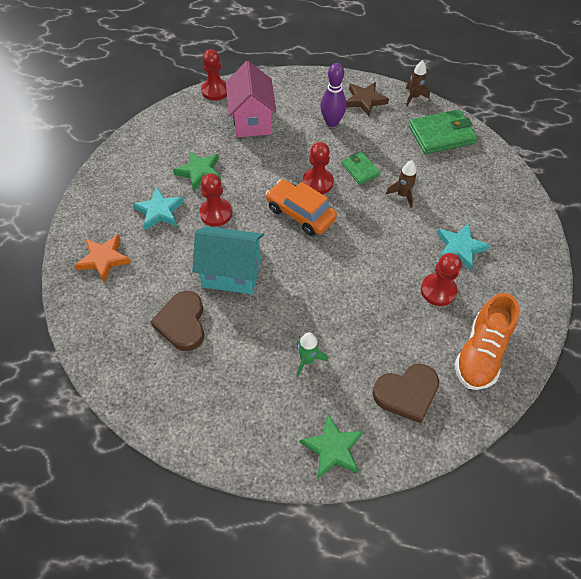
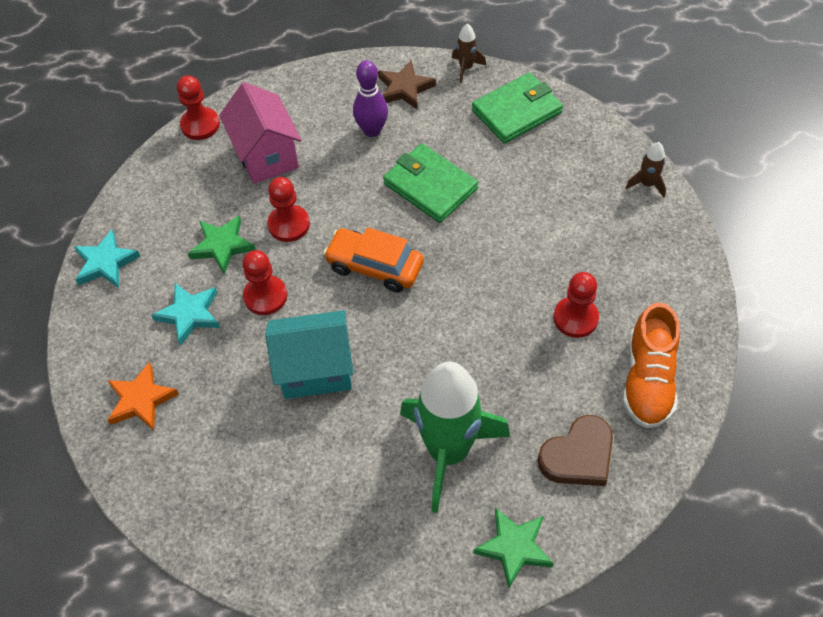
camera: 15 degrees left, 0 degrees up
(182, 323) = (277, 452): brown heart -> none
(307, 360) = (448, 451): green rocket -> green rocket, size x2.46
(317, 182) = (382, 218): red pawn -> red pawn (289, 225)
(360, 170) = (430, 186): green wallet -> green wallet, size x1.76
(402, 195) = (494, 206): brown rocket -> brown rocket (647, 184)
(459, 248) = (584, 256): turquoise star -> turquoise star (106, 263)

